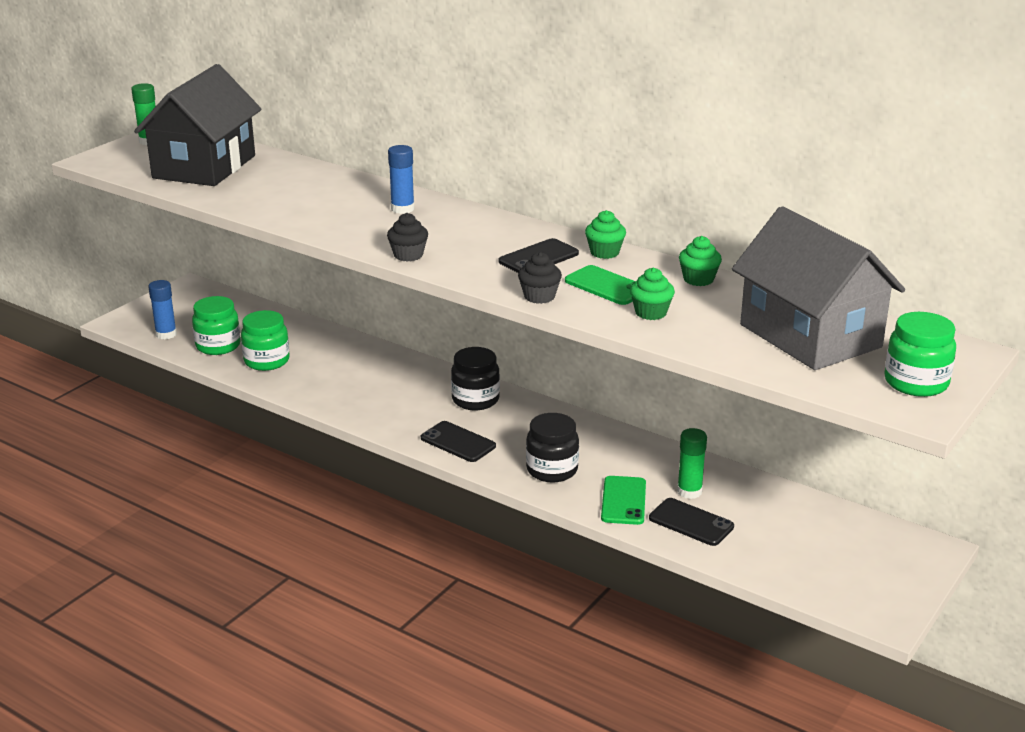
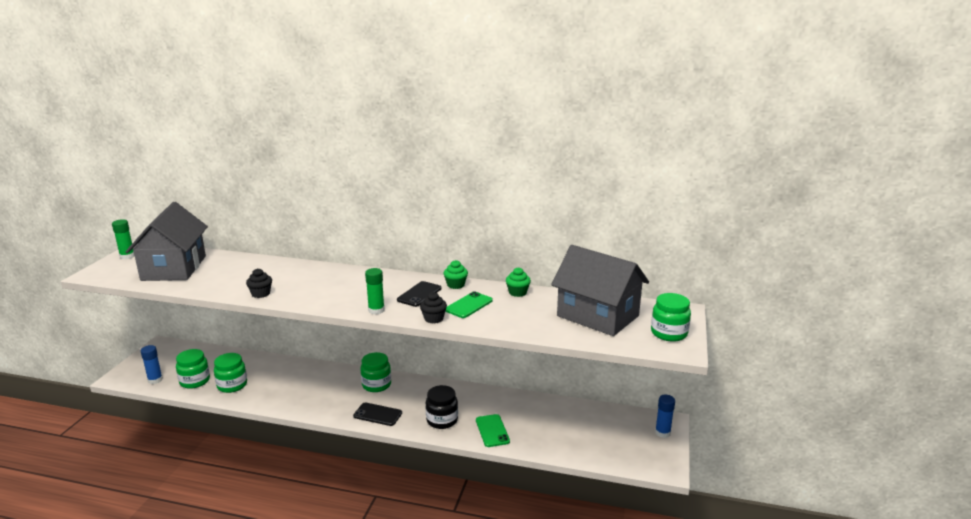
camera: 20 degrees left, 5 degrees down
(204, 167) = (174, 268): black house -> grey house
(402, 209) = (319, 276): blue glue stick -> blue glue stick (662, 433)
(408, 255) = (339, 305): black cupcake -> black cupcake (261, 294)
(475, 400) = (376, 385): black jar -> green jar
(606, 286) = (469, 305): green phone -> green phone turned 75 degrees counterclockwise
(651, 313) = (503, 317): green cupcake -> none
(689, 491) = (526, 416): green glue stick -> green glue stick (376, 310)
(691, 522) = (536, 435): black phone -> none

